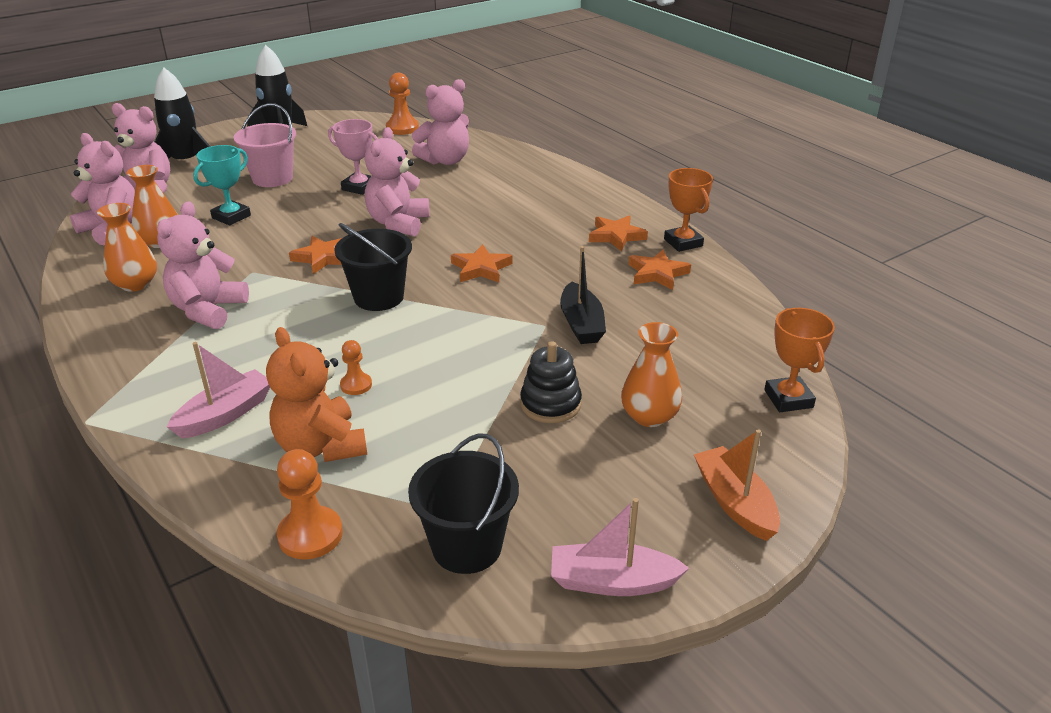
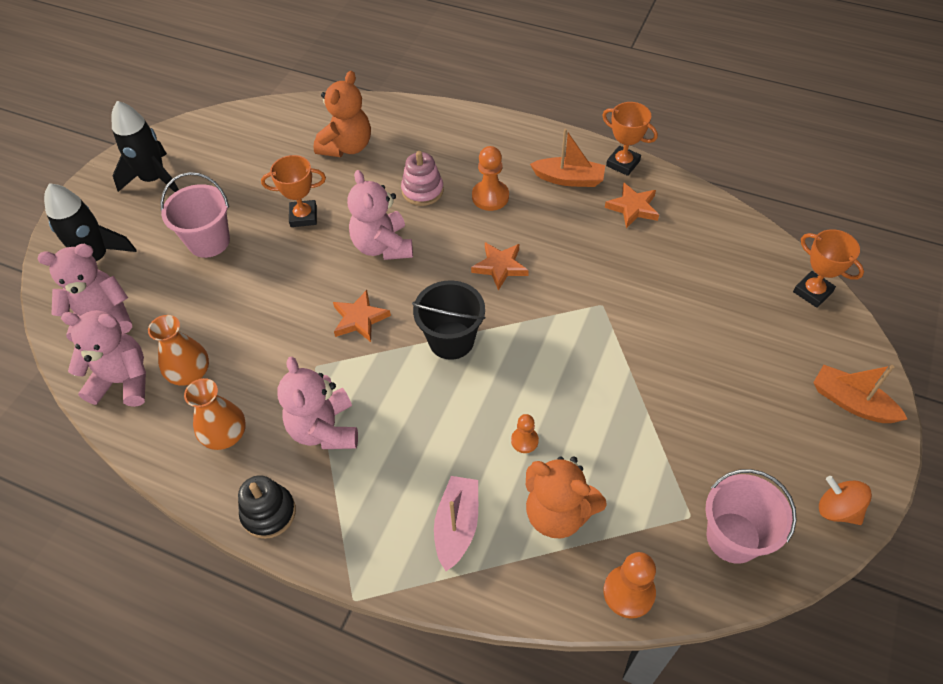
camera: 30 degrees left, 20 degrees up
(231, 217) = (223, 309): turquoise trophy -> none
(359, 187) = (303, 216): pink trophy -> orange trophy
(402, 128) = (264, 118): orange pawn -> orange pawn (490, 197)
(445, 160) = (347, 146): pink teddy bear -> orange teddy bear
(467, 546) = (733, 537): black bucket -> pink bucket
(474, 203) = (422, 191): none -> pink stacking toy
(550, 404) = (674, 381): black stacking toy -> black stacking toy (268, 513)
(581, 324) = (626, 289): black boat -> none
(612, 582) = (837, 509): pink boat -> orange spinning top
(616, 236) = (569, 179): orange star -> orange boat
(649, 416) = (744, 356): orange vase -> none

